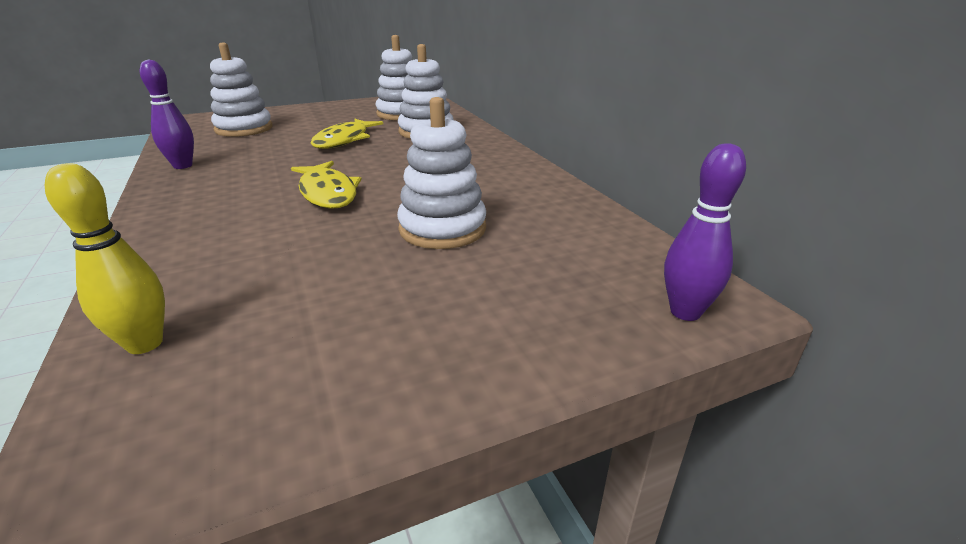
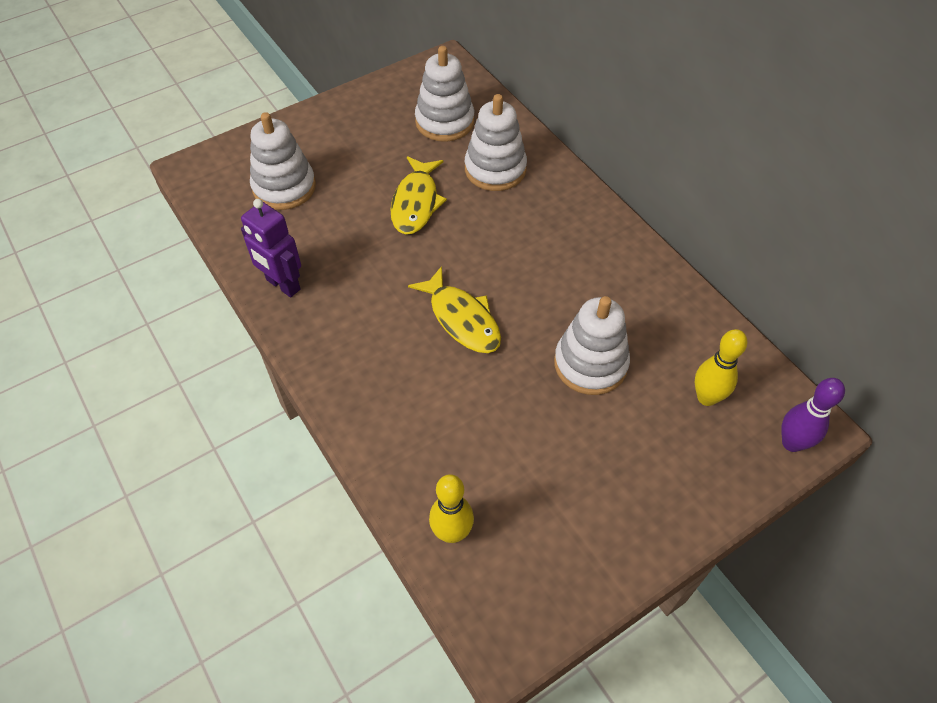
camera: 10 degrees left, 25 degrees up
(183, 166) = (283, 285): purple bowling pin -> purple robot
(573, 263) = (706, 397): none -> yellow bowling pin

